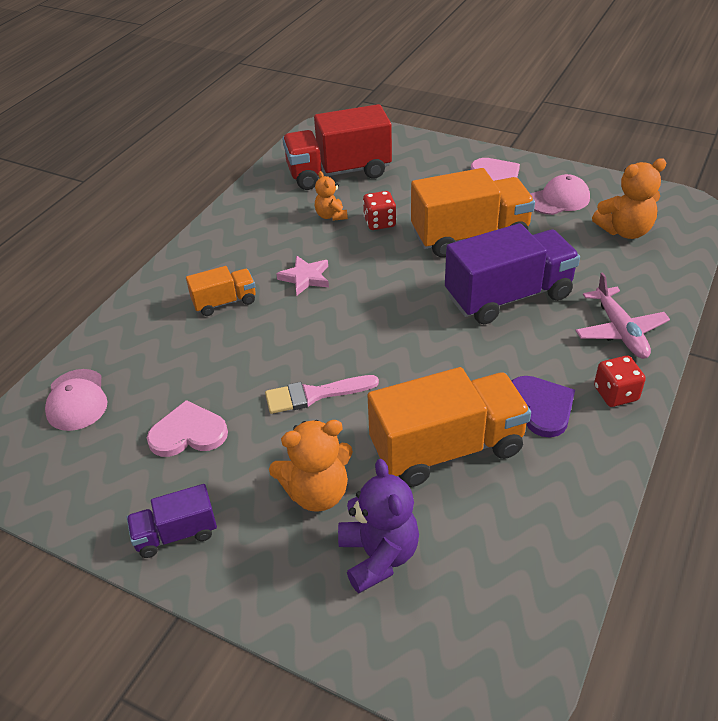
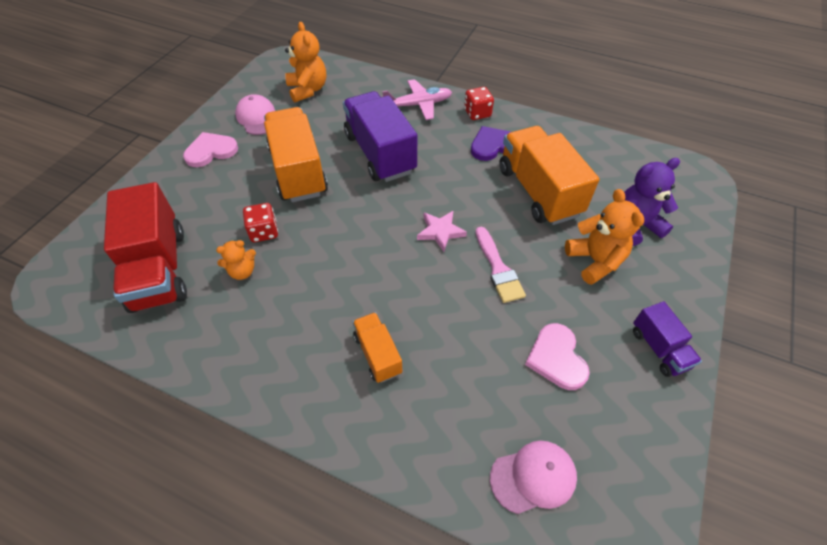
camera: 95 degrees left, 10 degrees up
(305, 278) = (344, 286): pink star -> pink star (440, 232)

